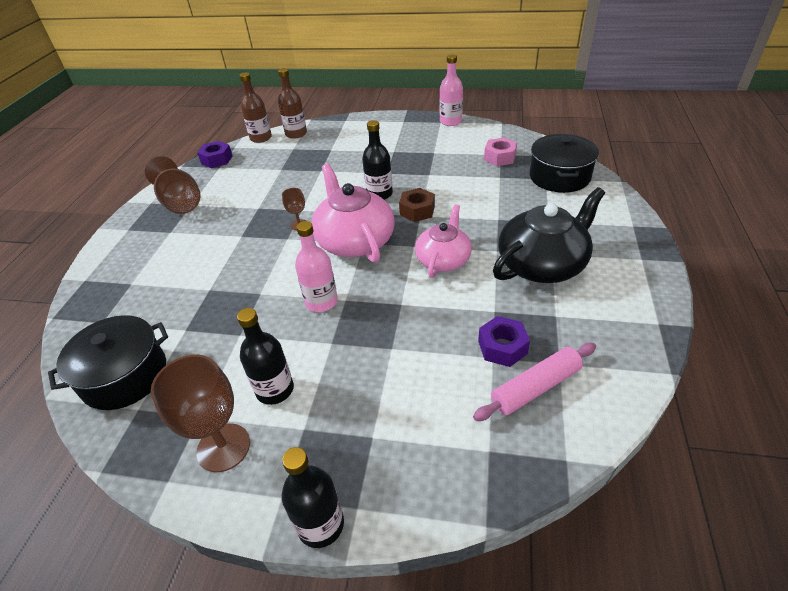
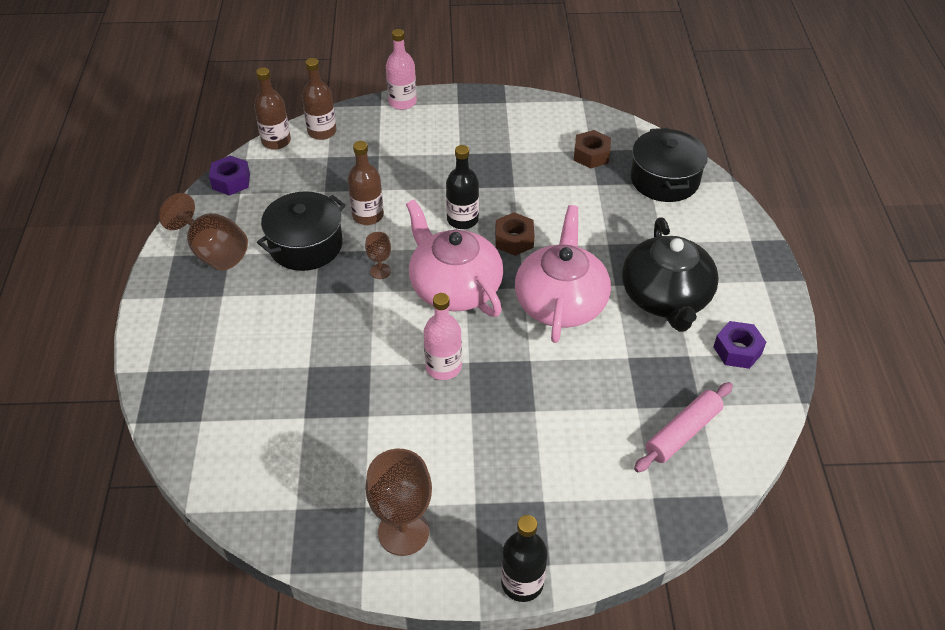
camera: 15 degrees left, 5 degrees up
(125, 376) = (262, 477): black pot -> black pot (306, 245)
(275, 390) = (431, 469): black bottle -> none
(306, 187) = (368, 215): none -> brown bottle
(443, 260) = (561, 302): pink teapot -> pink teapot, size x1.54
(450, 121) = (518, 101): pink bottle -> pink bottle (402, 102)
(499, 157) = (591, 155): pink nut -> brown nut
(502, 347) = (644, 395): purple nut -> purple nut (737, 350)
(542, 264) = (666, 297): black teapot -> black teapot turned 135 degrees clockwise

